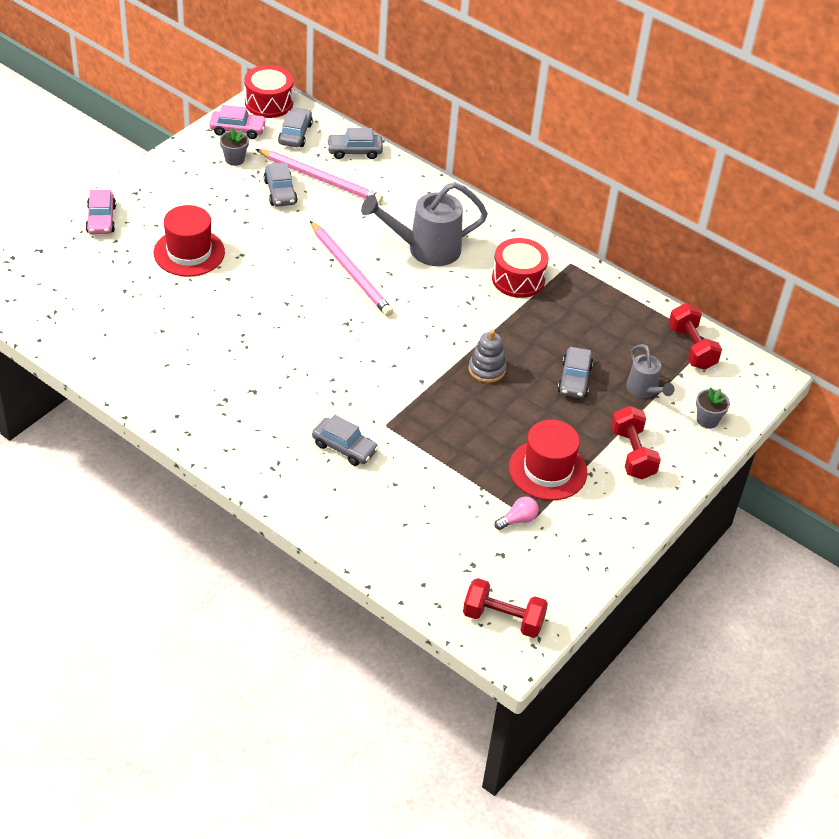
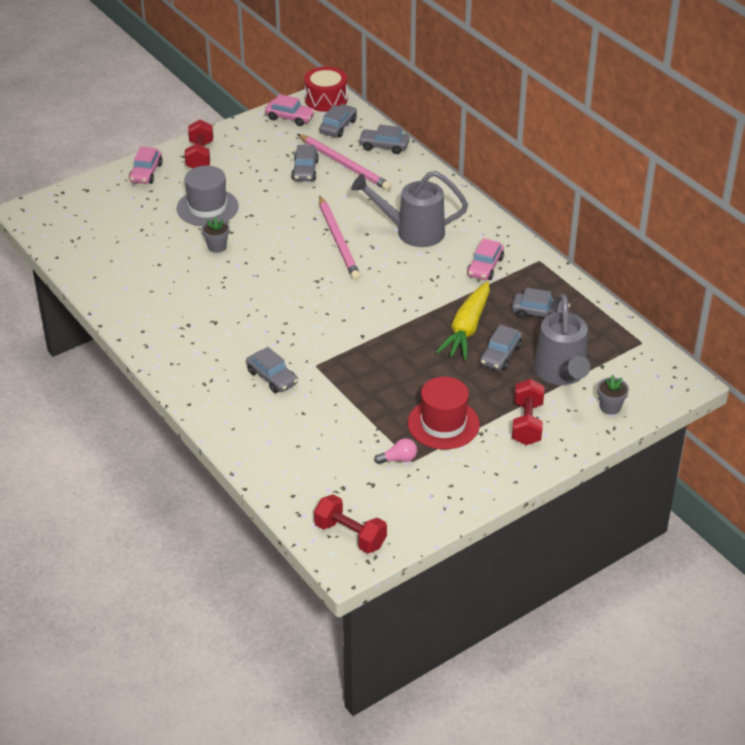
camera: 20 degrees right, 5 degrees down
(189, 252) = (207, 207): red hat -> grey hat
(234, 159) = (277, 140): grey flower pot -> grey flower pot (217, 246)
(487, 369) = (424, 335): grey stacking toy -> none
(518, 279) = (485, 267): red drum -> pink car
(528, 355) = (467, 329): none -> yellow carrot
(595, 324) = (540, 313): none -> grey car
(644, 390) = (561, 374): grey watering can -> grey watering can, size x1.78
(691, 348) = (622, 345): red dumbbell -> red dumbbell (200, 156)

